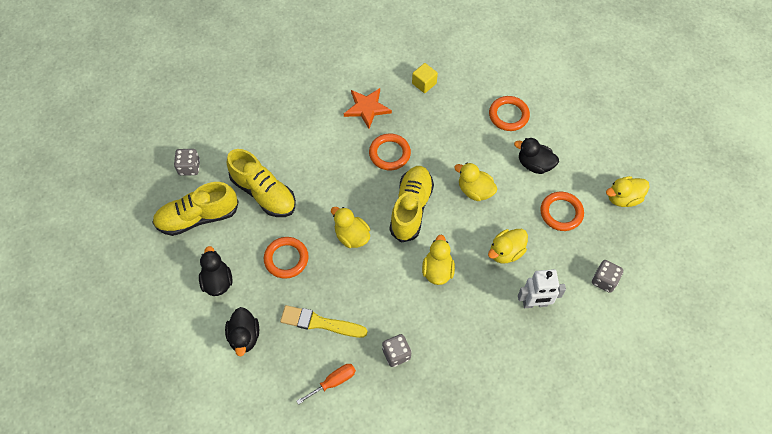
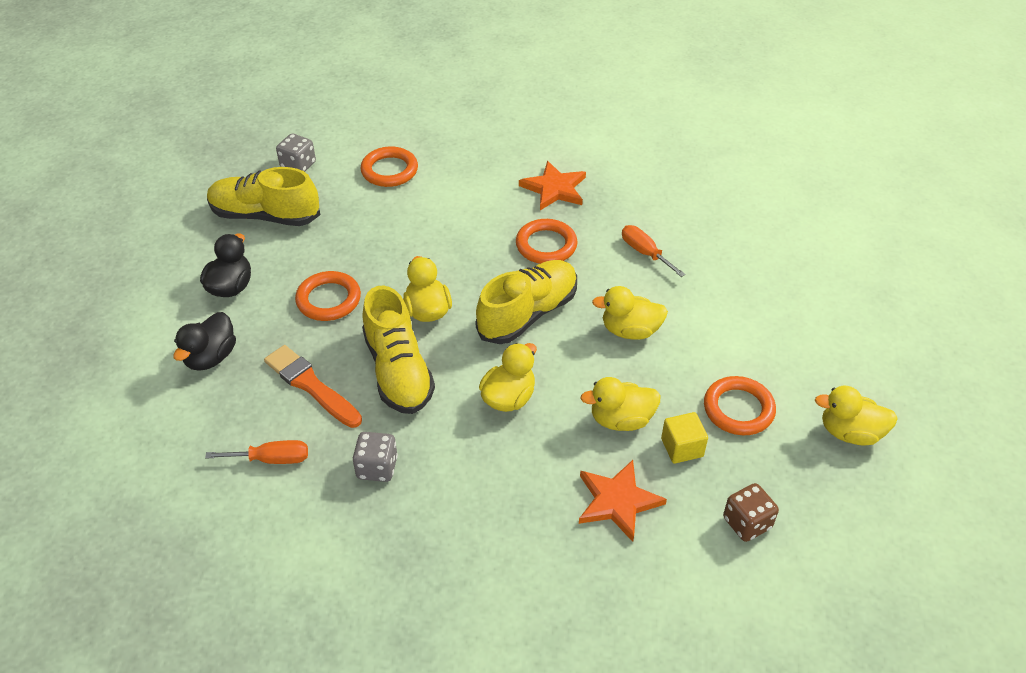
camera: 30 degrees right, 15 degrees down
(264, 193) = (359, 223): yellow shoe -> yellow shoe (398, 371)
(320, 323) = (311, 385): yellow brush -> orange brush
(424, 83) = (649, 191): yellow cube -> yellow cube (682, 447)
(449, 131) = (645, 253): none -> orange screwdriver
(475, 190) = (630, 331): yellow duck -> yellow duck turned 60 degrees counterclockwise
(508, 115) = (741, 267): orange ring -> orange ring (389, 170)
(534, 164) = (739, 336): black duck -> none
(535, 303) = (617, 501): white robot -> orange star
(604, 280) = (747, 523): grey dice -> brown dice

